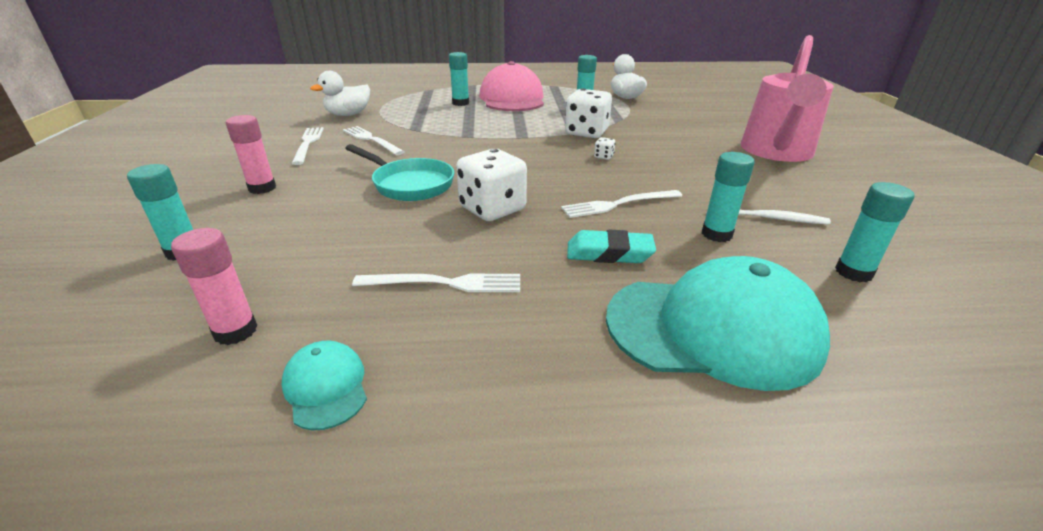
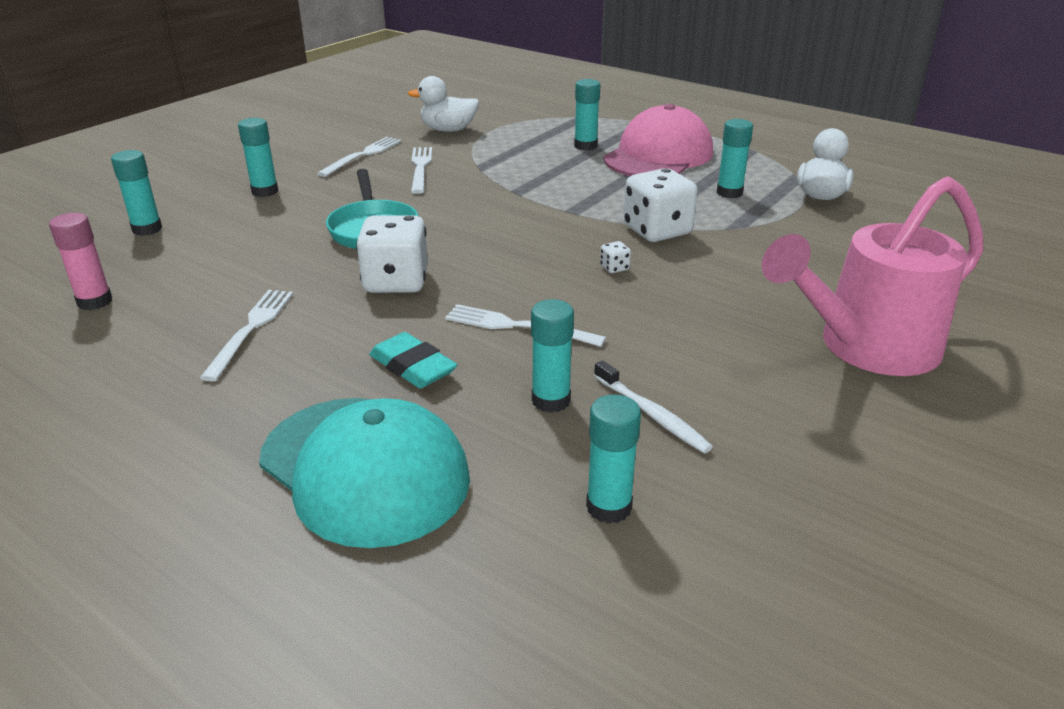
camera: 40 degrees right, 0 degrees up
(262, 188) = (265, 191): pink glue stick -> turquoise glue stick
(326, 387) = (83, 362): turquoise cap -> none
(445, 283) = (251, 329): white fork -> white fork turned 120 degrees counterclockwise

